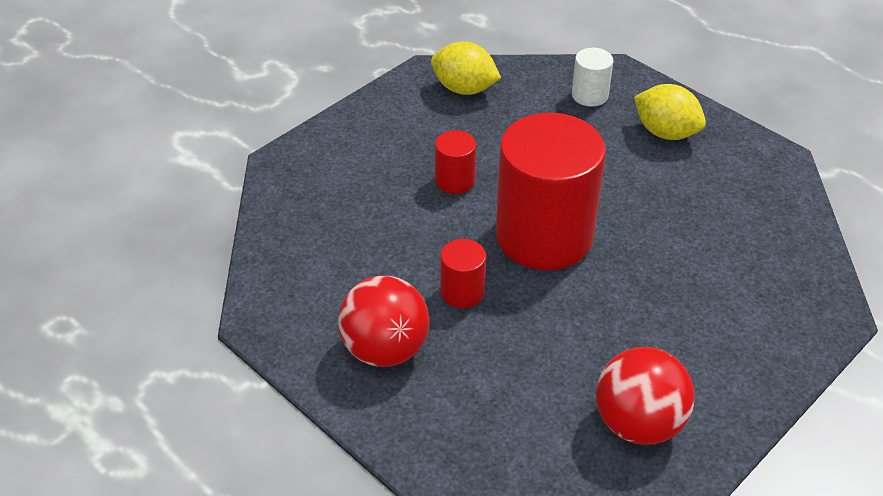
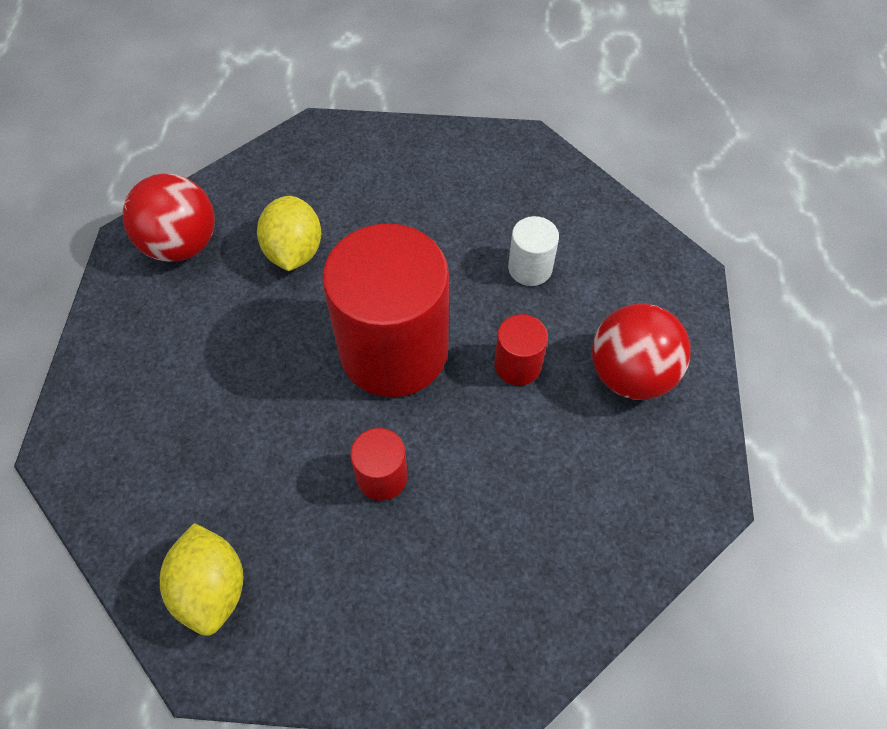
camera: 130 degrees left, 15 degrees up
(589, 95) = (132, 447): white cylinder -> white cylinder (530, 268)
(638, 423) = (527, 183): red ball -> red ball (181, 244)
(665, 132) = (155, 342): yellow lemon -> yellow lemon (294, 251)

